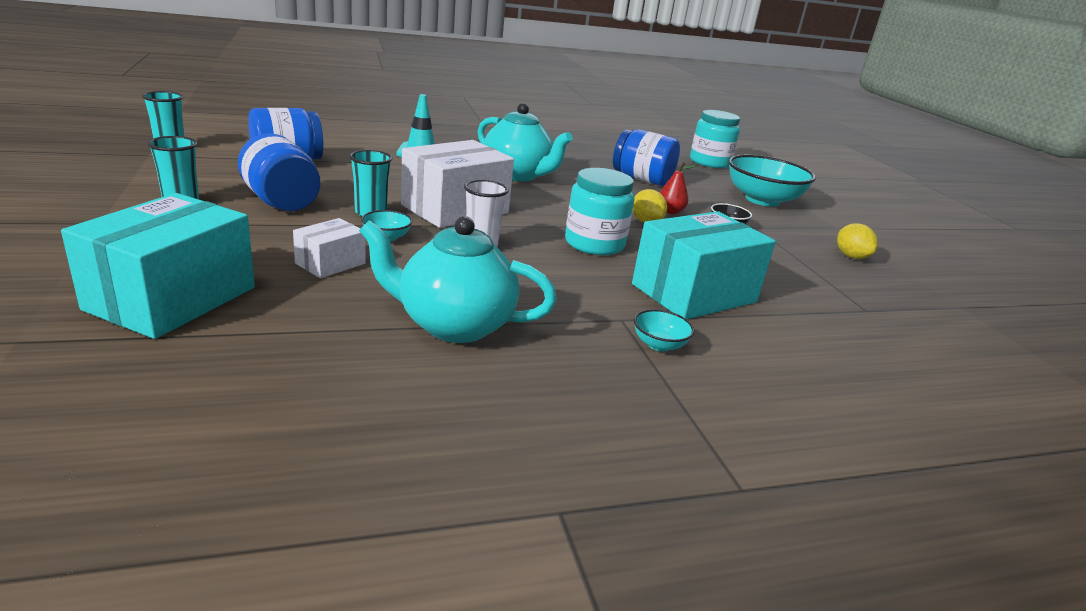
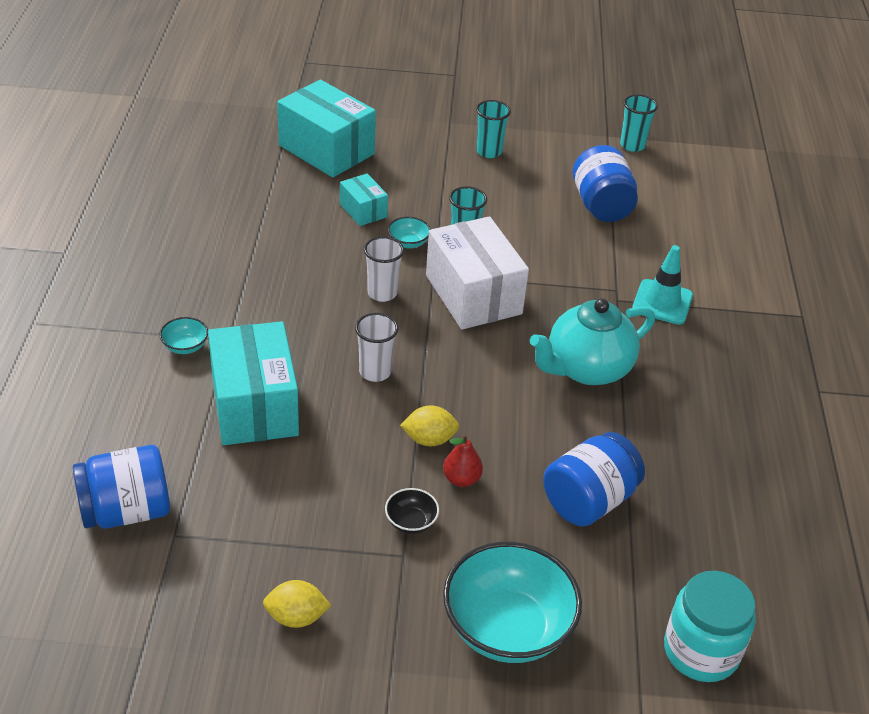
camera: 110 degrees right, 15 degrees up
(281, 202) = (490, 197): blue jar -> blue jar (126, 511)
(330, 263) = (363, 210): white box -> turquoise box
(454, 325) = (253, 252): turquoise teapot -> none
(594, 244) = (375, 372): turquoise jar -> white cup

